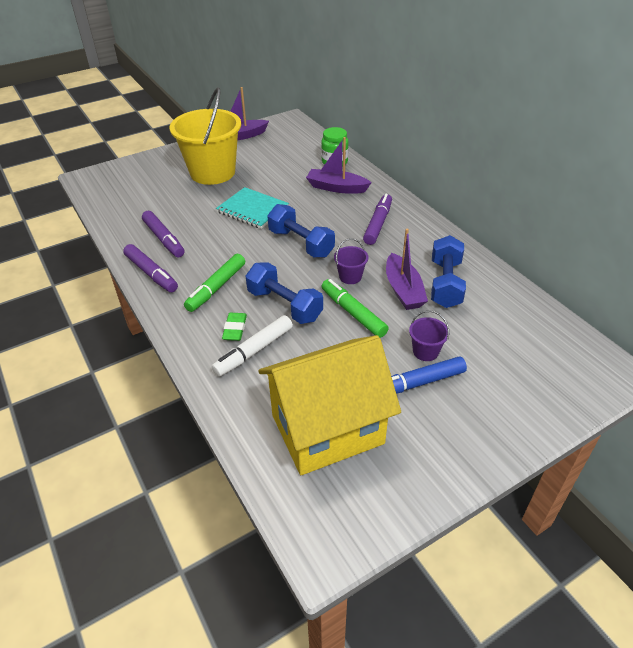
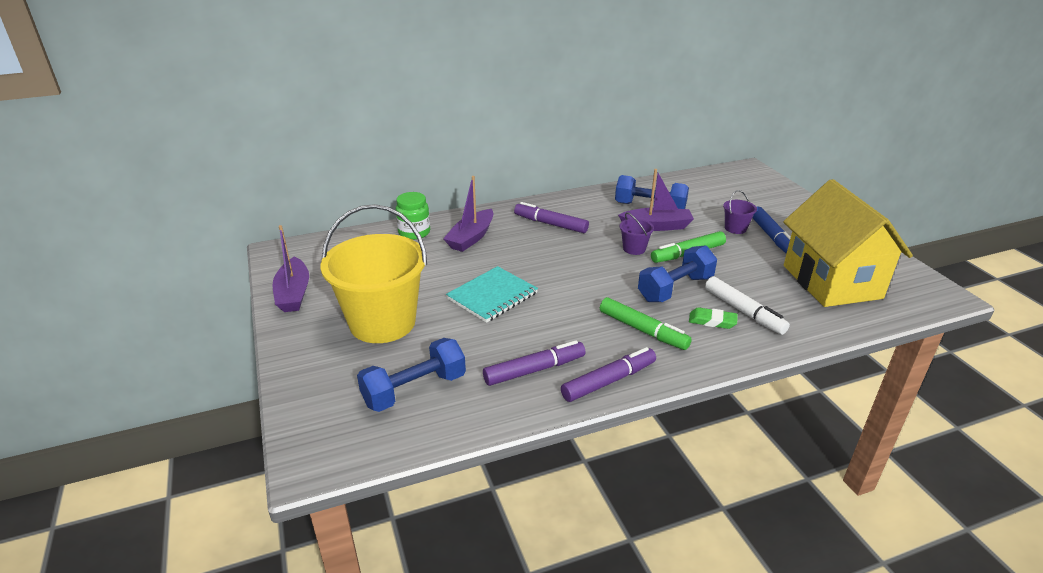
camera: 80 degrees left, 10 degrees down
(301, 243) = (572, 270): blue dumbbell -> blue dumbbell (414, 390)

